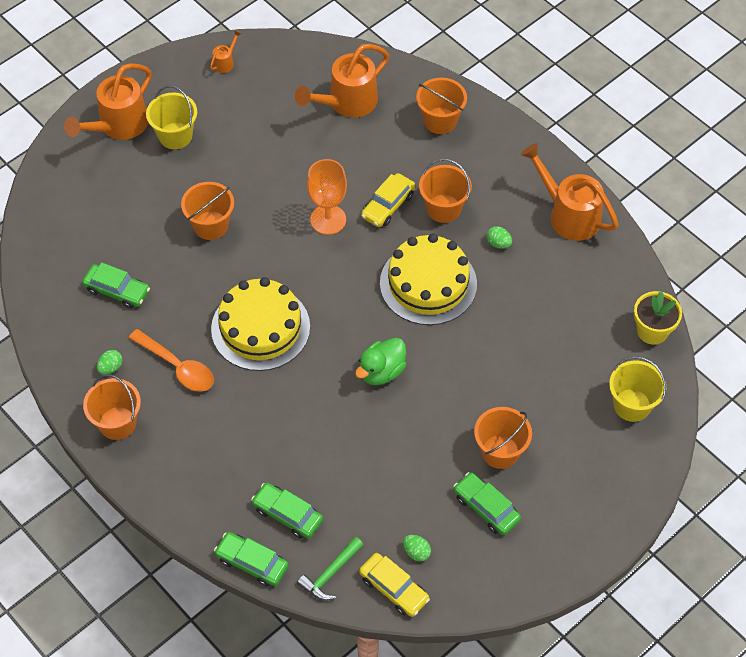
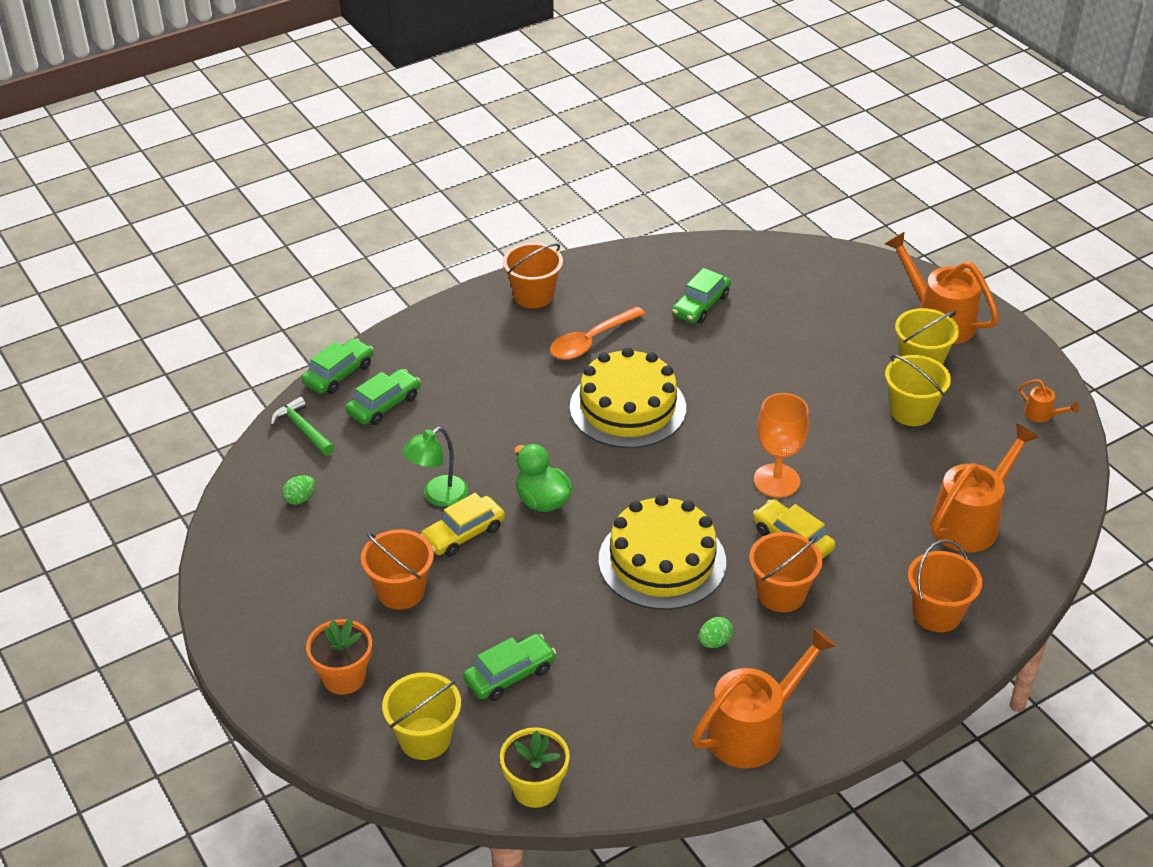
camera: 100 degrees right, 15 degrees down
(110, 368) = (602, 295): green egg -> none
(211, 225) = (780, 381): orange bucket -> none
(234, 140) = (911, 411): none -> yellow bucket
(346, 103) = (971, 521): orange watering can -> orange watering can turned 75 degrees clockwise
(391, 447) = (438, 496): none -> green lamp
(394, 588) = (265, 475): yellow car -> yellow car (463, 534)
(486, 508) = (331, 566): green car -> green car (510, 674)
(593, 470) = (344, 677): none -> orange flower pot

